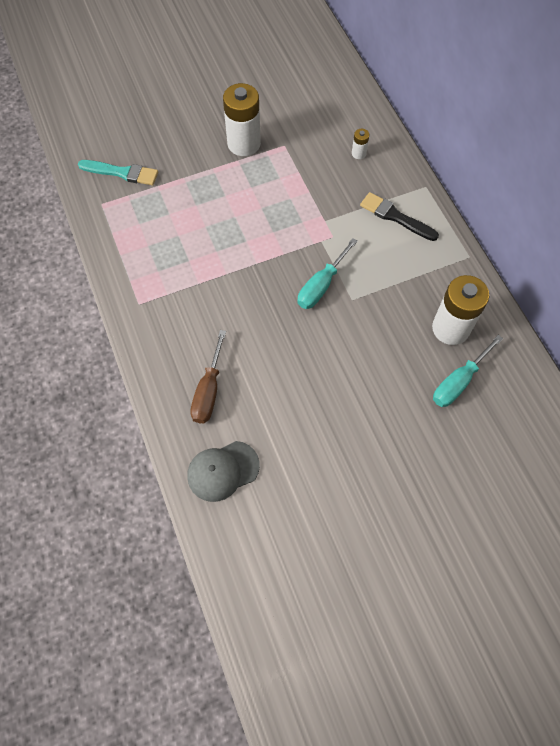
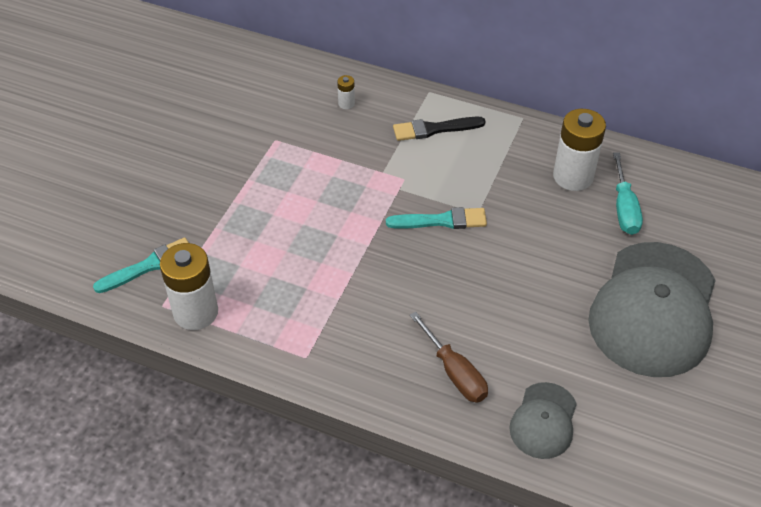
camera: 45 degrees left, 15 degrees down
(244, 144) = (237, 162): white battery -> white battery (196, 312)
(321, 285) = (441, 221): turquoise screwdriver -> turquoise brush
(386, 468) = (654, 309): none -> grey cap

